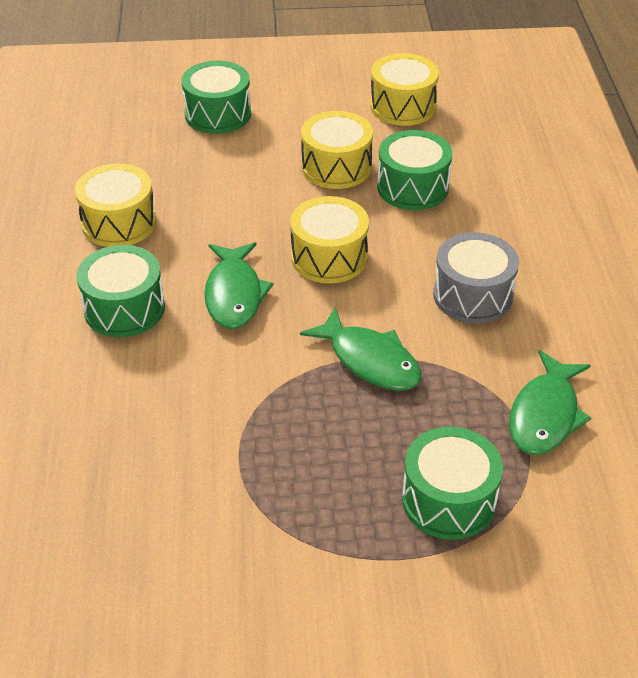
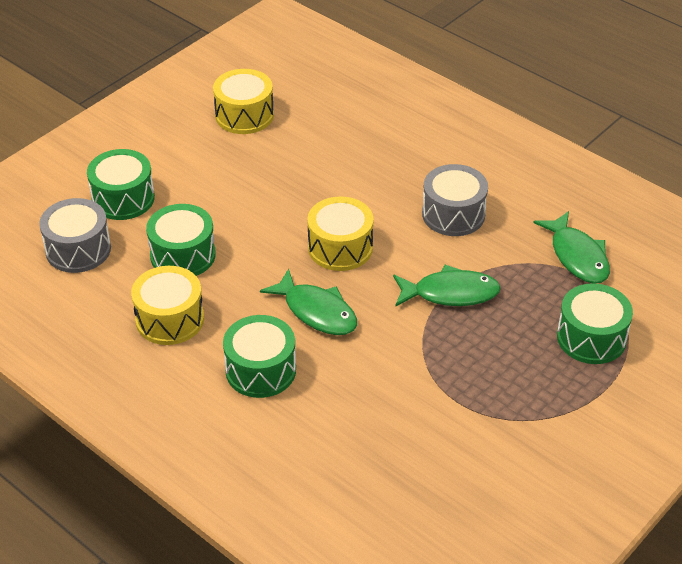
camera: 45 degrees left, 0 degrees up
(133, 131) = (78, 249): none -> grey drum
(336, 167) = (260, 185): yellow drum -> none
(412, 187) = (327, 168): green drum -> green drum (183, 255)

